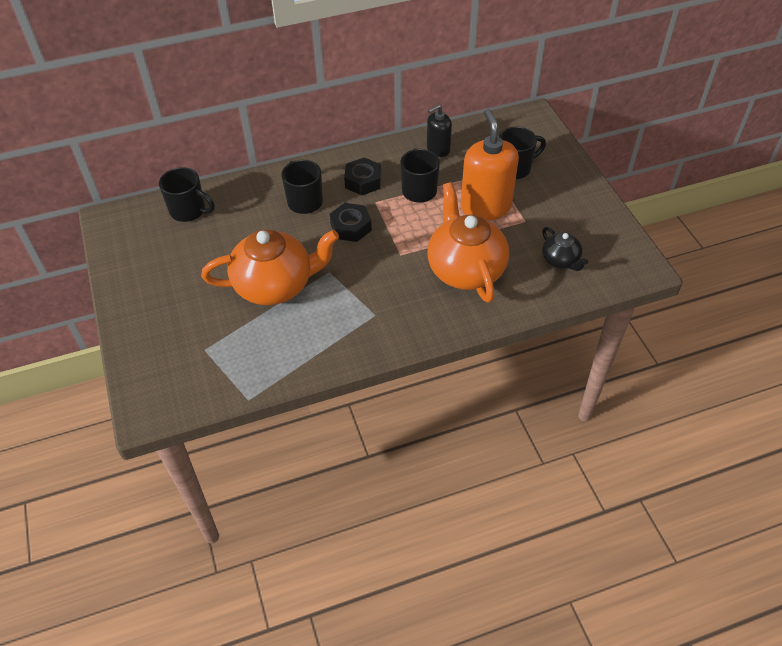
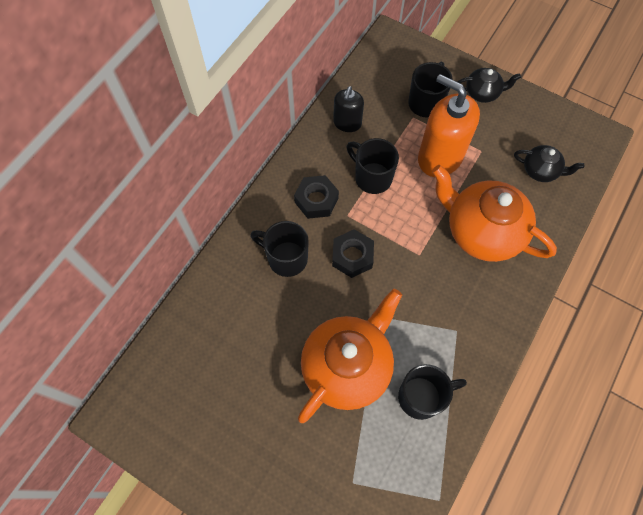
camera: 40 degrees left, 15 degrees up
(189, 211) = (188, 347): black mug -> black mug (421, 397)
(570, 186) = (482, 93): none -> black teapot

